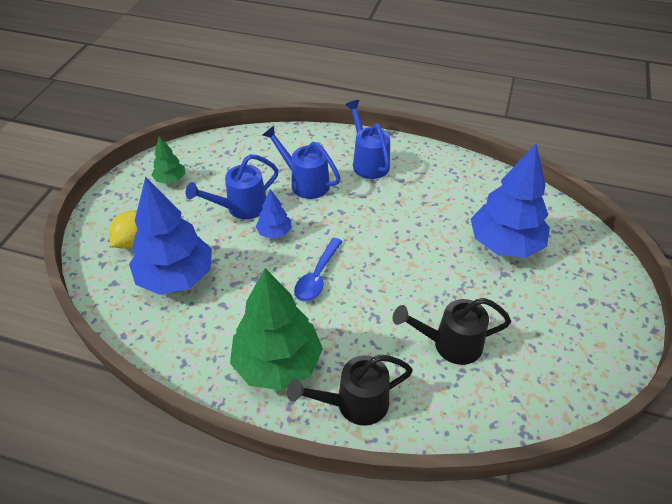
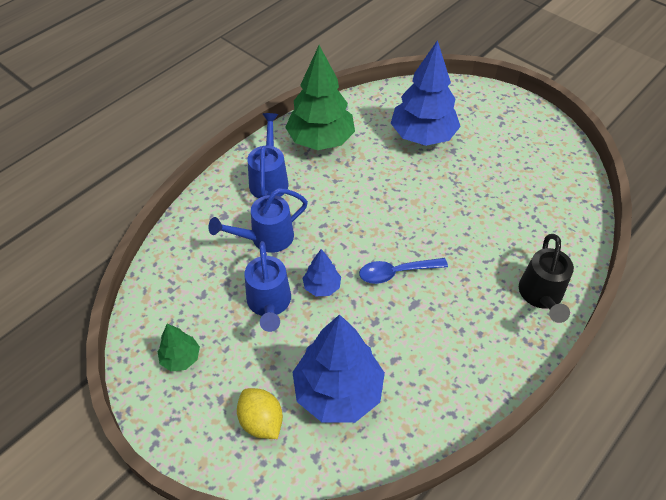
camera: 65 degrees left, 5 degrees up
(277, 363) = (482, 336): green tree -> green tree (320, 140)
(317, 277) = (396, 273): blue spoon -> blue spoon turned 120 degrees clockwise
(368, 162) = (269, 180): blue watering can -> blue watering can turned 90 degrees clockwise
(450, 344) = (507, 213): black watering can -> none

